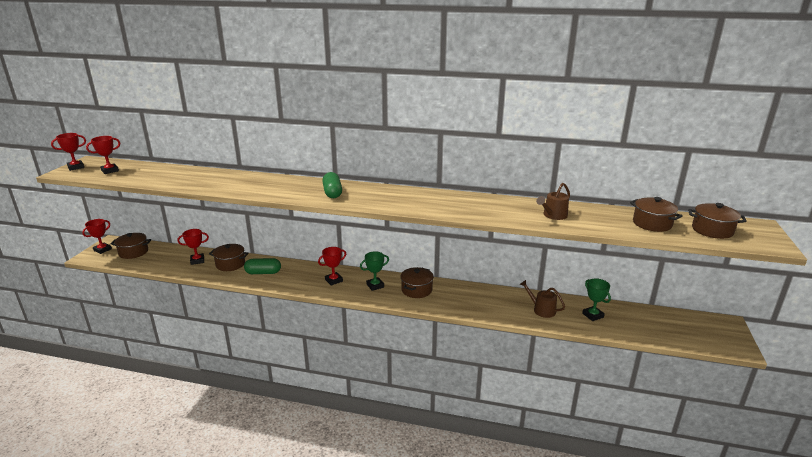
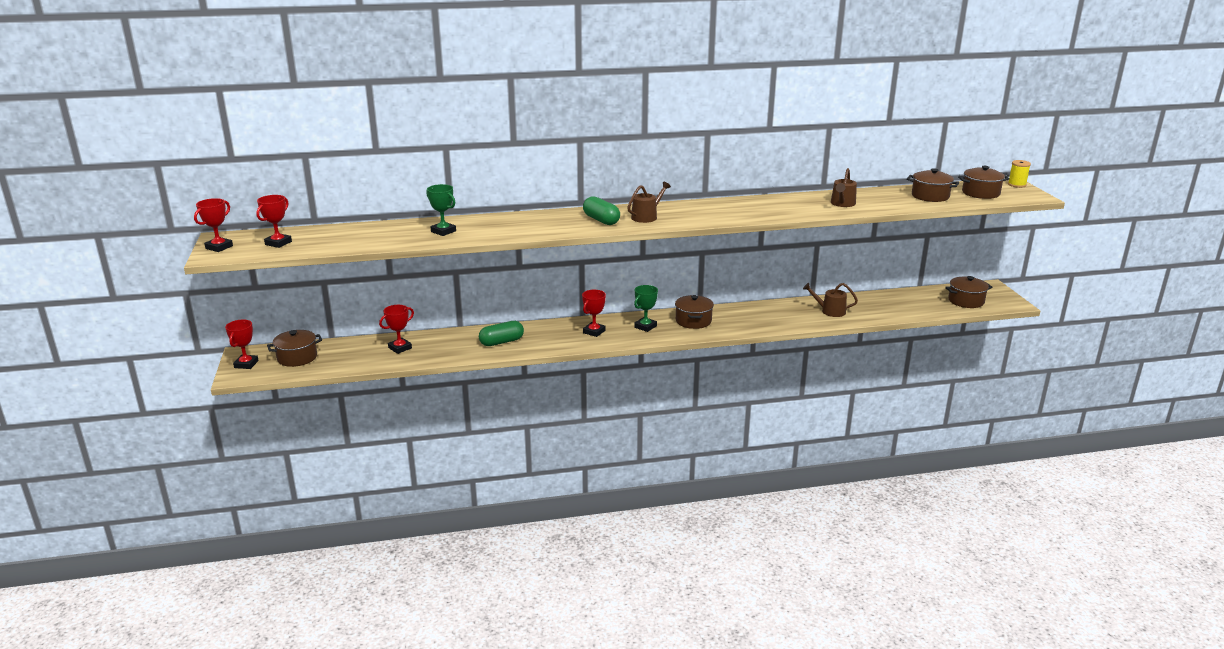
camera: 25 degrees left, 0 degrees up
(230, 264) = (449, 342): brown pot -> brown pot (966, 301)
(370, 196) = (646, 217): none -> brown watering can
(592, 315) = (878, 305): green trophy -> green trophy (443, 231)
(764, 228) = (1017, 185): none -> yellow spool

